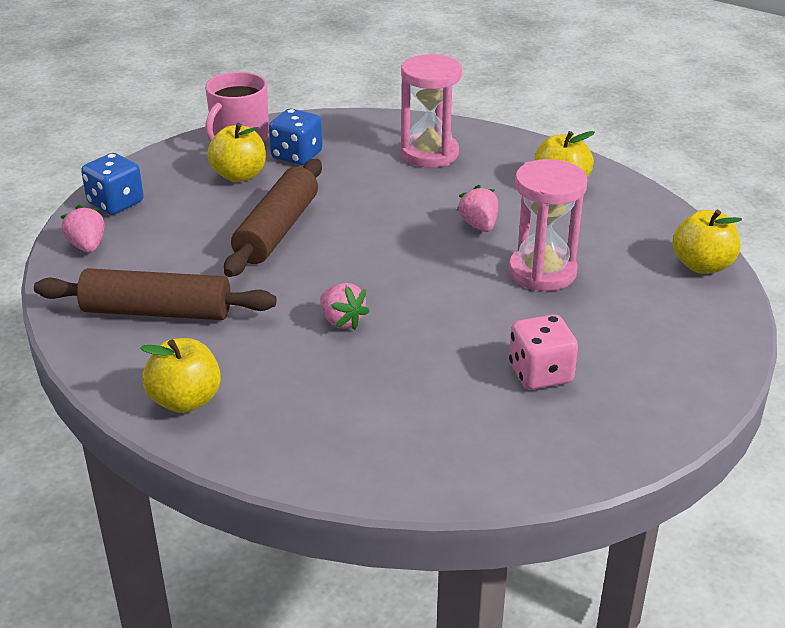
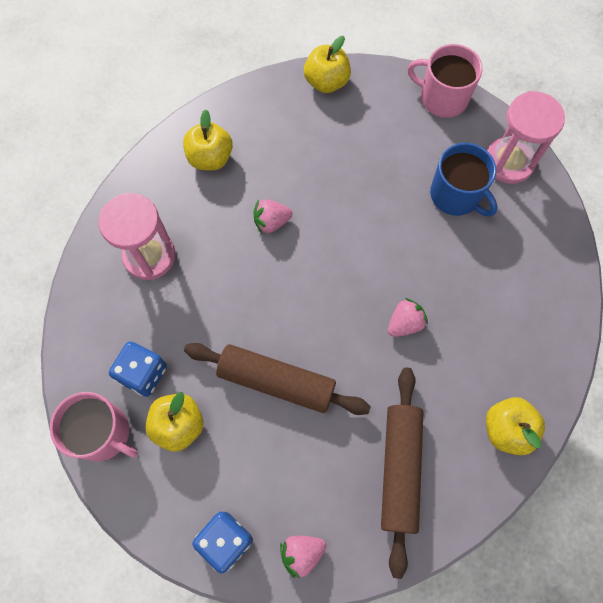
camera: 90 degrees left, 35 degrees up
(540, 374) = (456, 195): pink dice -> blue mug
(542, 272) = (337, 183): pink hourglass -> pink hourglass (509, 162)
(711, 368) = (442, 98): none -> pink mug

